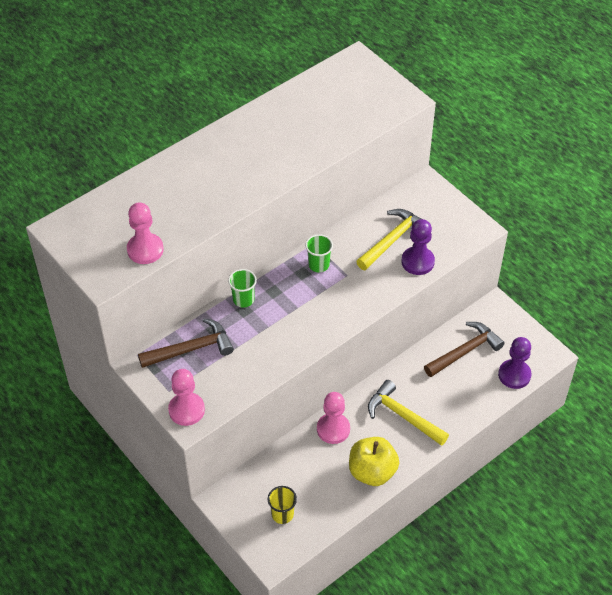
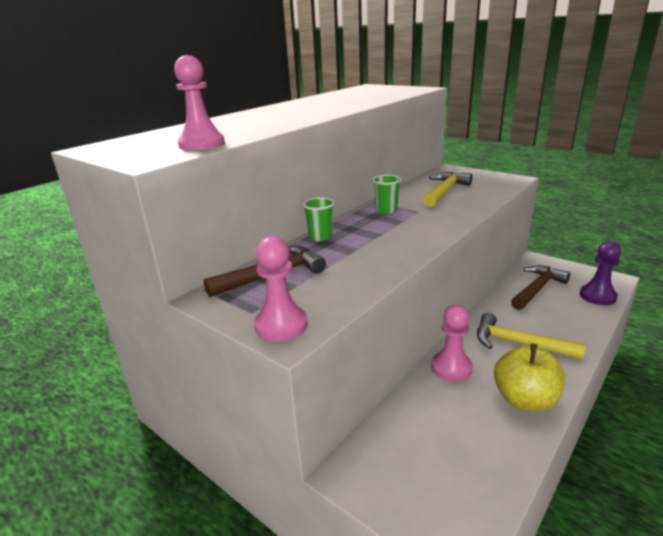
camera: 10 degrees left, 25 degrees down
(282, 514) = (441, 474): yellow cup -> none
(417, 262) = (478, 197): purple pawn -> none

